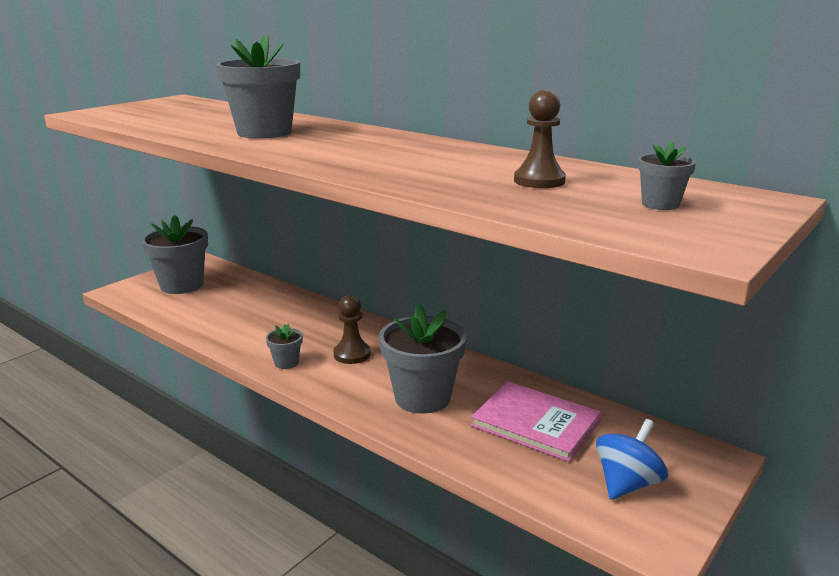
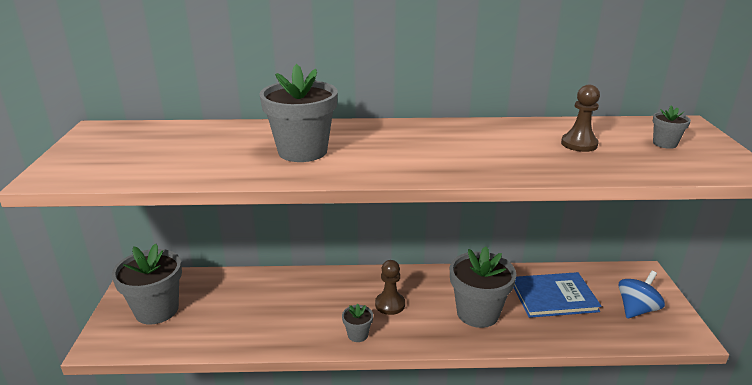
camera: 40 degrees left, 5 degrees up
(535, 423) = (553, 297): pink book -> blue book
(627, 483) = (636, 309): blue spinning top -> blue spinning top turned 45 degrees clockwise

